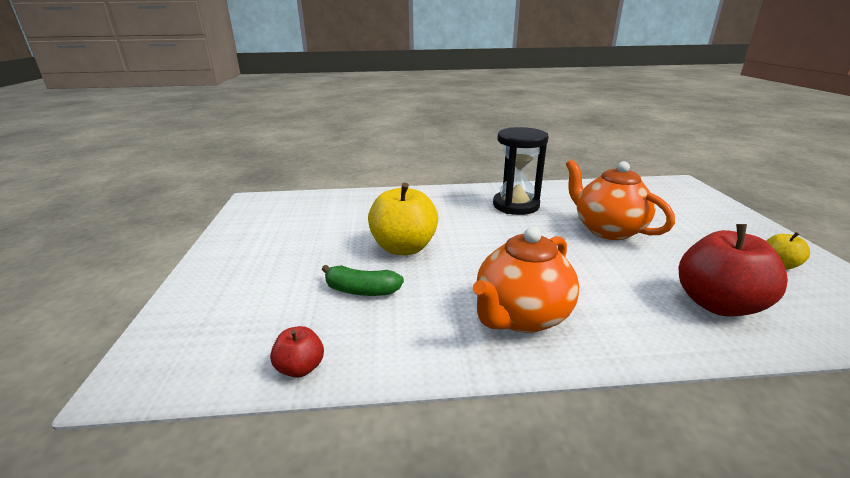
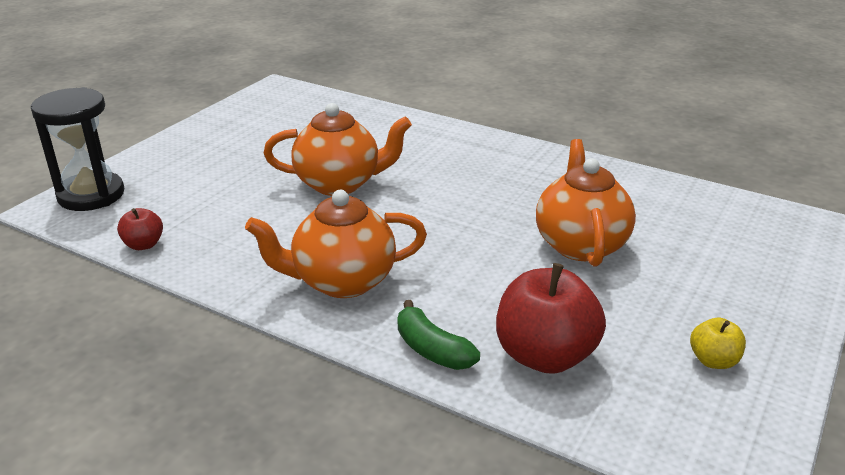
camera: 35 degrees right, 5 degrees up
(361, 290) = (252, 208): green banana -> green banana (432, 349)
(404, 248) = (339, 184): yellow apple -> orange teapot
(516, 205) = (526, 179): black hourglass -> black hourglass (91, 195)

